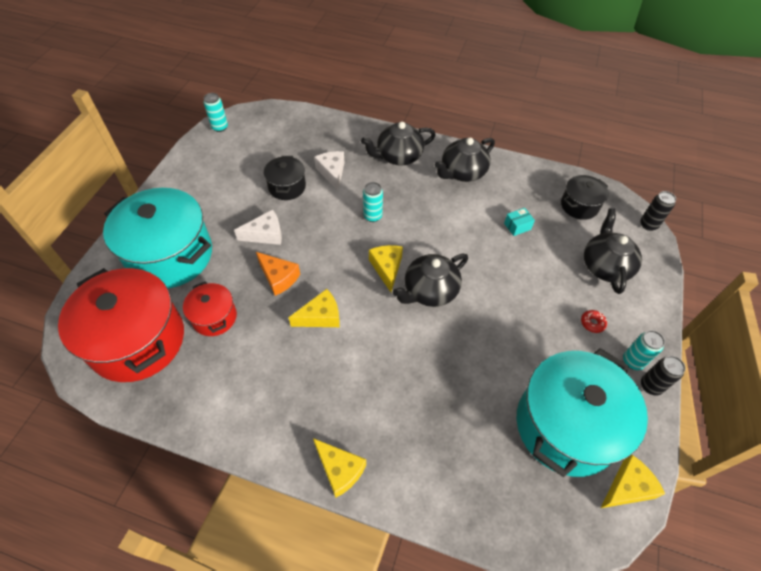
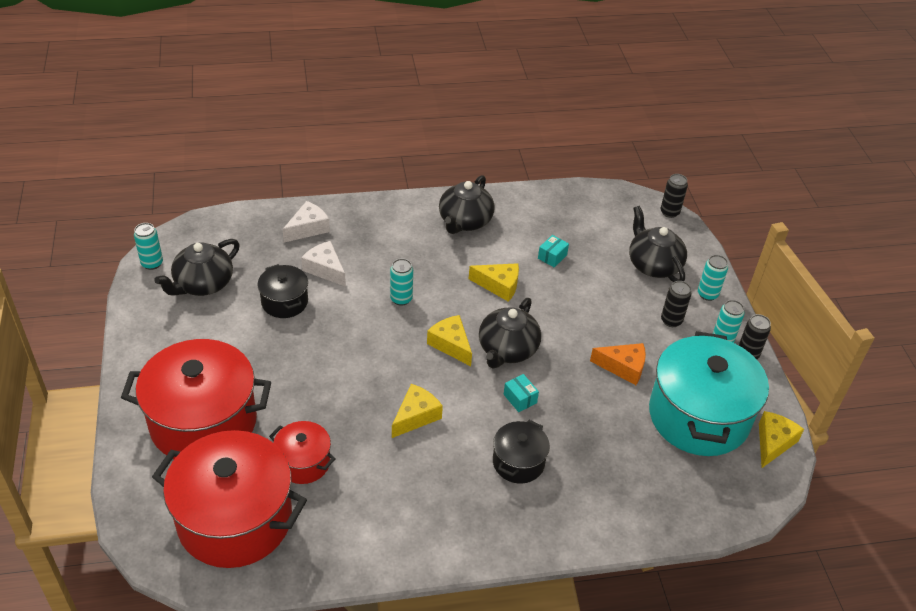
camera: 30 degrees left, 10 degrees down
(170, 255) = (203, 422): turquoise pot -> red pot
(265, 234) = (297, 360): white cheese -> white cheese (308, 228)
(279, 277) = (344, 397): orange cheese -> orange cheese (623, 367)
(340, 469) = (528, 539): yellow cheese -> yellow cheese (499, 286)
(398, 156) = (386, 227): black teapot -> black teapot (203, 284)
(413, 338) = (520, 398): none -> turquoise box
(579, 206) = (598, 216): black pot -> black pot (518, 462)
(592, 323) = (671, 320): red donut -> black can
(642, 312) = (707, 294): none -> turquoise can

